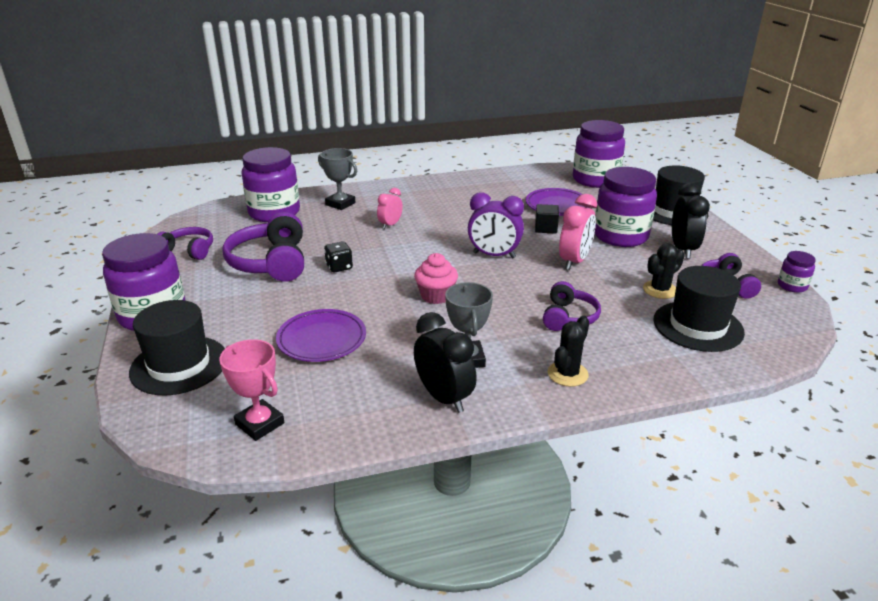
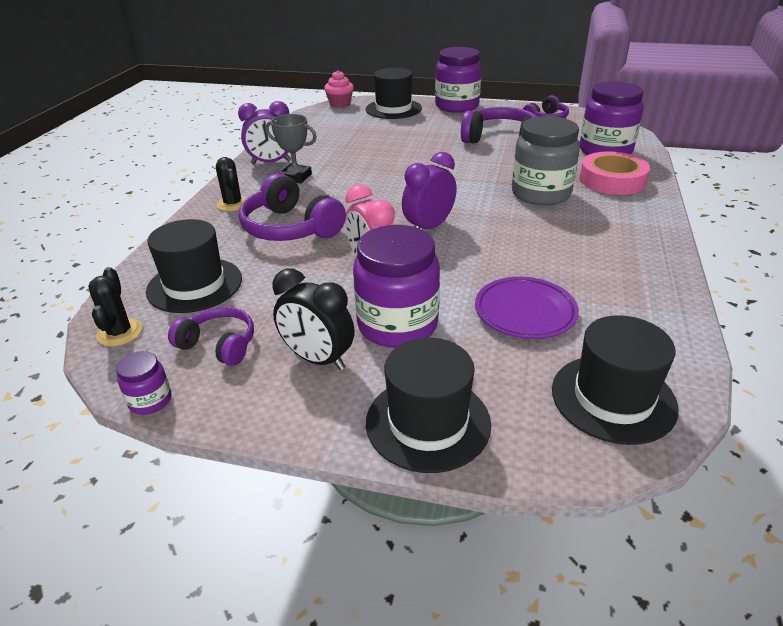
camera: 120 degrees right, 5 degrees up
(260, 424) = (317, 120): pink trophy -> none
(322, 339) = (375, 142): purple plate -> none
(339, 267) = (471, 160): black dice -> none
(340, 204) = (612, 180): grey trophy -> pink tape
(390, 225) = (540, 194): pink clock -> grey jar
(436, 296) = (386, 185): pink cupcake -> pink cupcake (340, 104)
(444, 398) = (271, 162): black clock -> purple clock
(545, 228) = (464, 278): black cube -> none
(568, 317) = (290, 228): purple headphones -> purple headphones, size x1.66
(595, 180) = (613, 398): purple jar -> black hat
(660, 290) = (266, 294): black cactus -> black cactus (120, 333)

